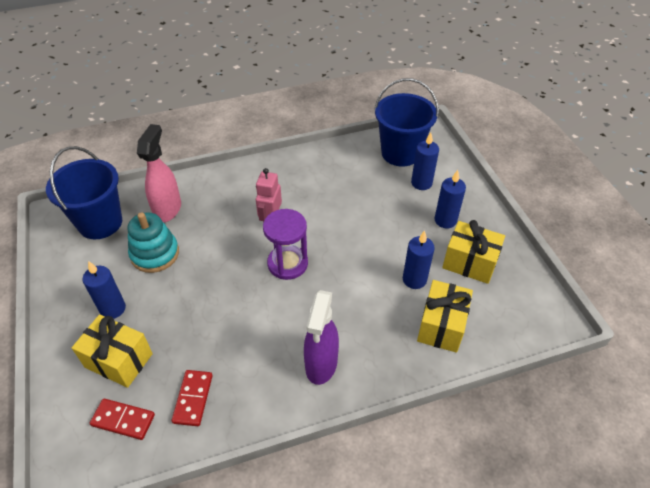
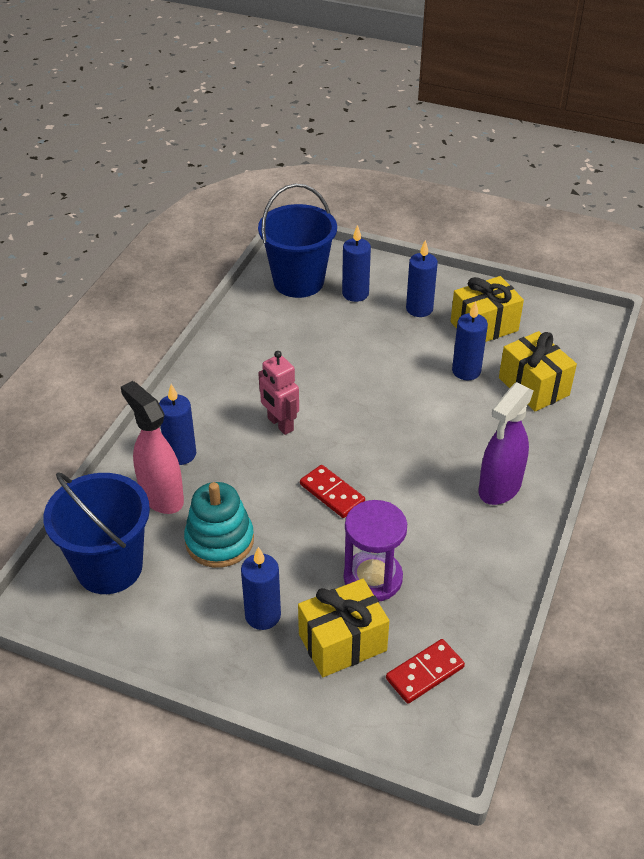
camera: 50 degrees left, 5 degrees down
(193, 399) = (450, 603): red domino -> red domino (332, 493)
(206, 196) = (180, 454): none -> blue candle
(287, 263) = (353, 443): purple hourglass -> purple hourglass (373, 578)
(321, 364) = (499, 488): purple spray bottle -> purple spray bottle turned 75 degrees clockwise

